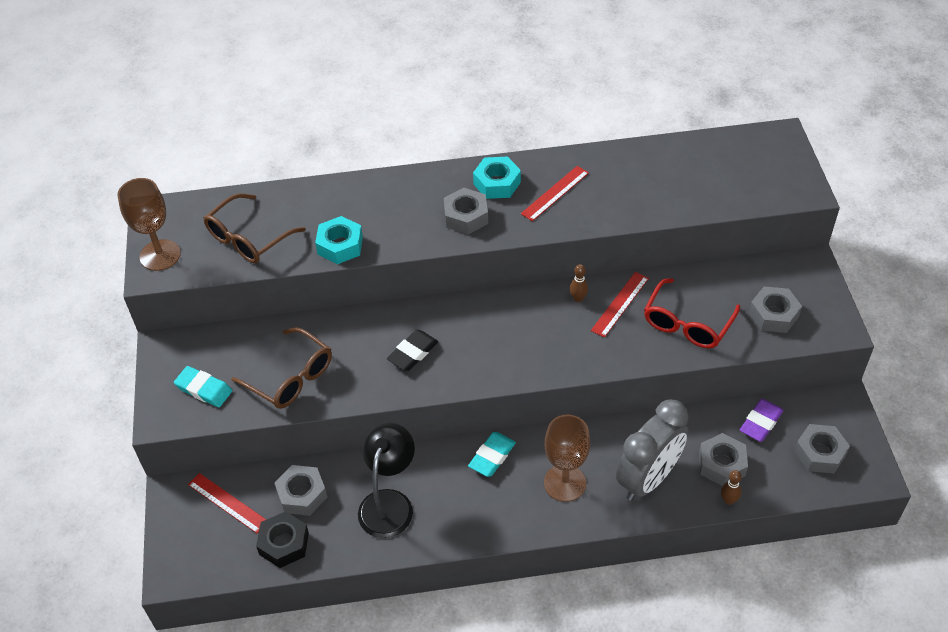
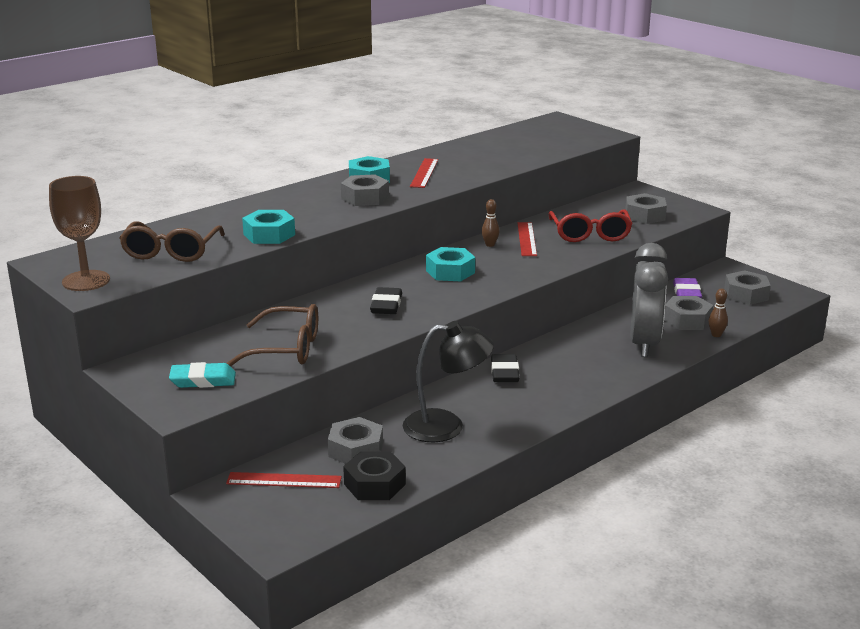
camera: 35 degrees left, 25 degrees down
(389, 503) = (446, 426): black lamp -> black lamp turned 105 degrees clockwise
(492, 456) = (504, 372): turquoise eraser -> black eraser
(506, 326) = (450, 271): none -> turquoise nut
(565, 483) = (583, 366): brown goblet -> none

